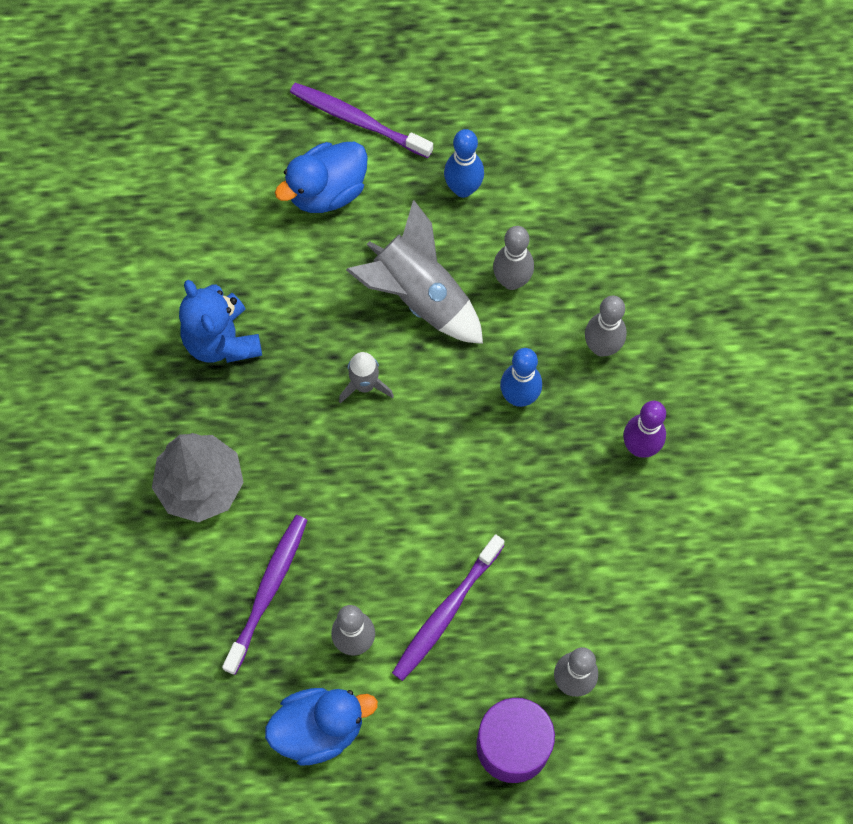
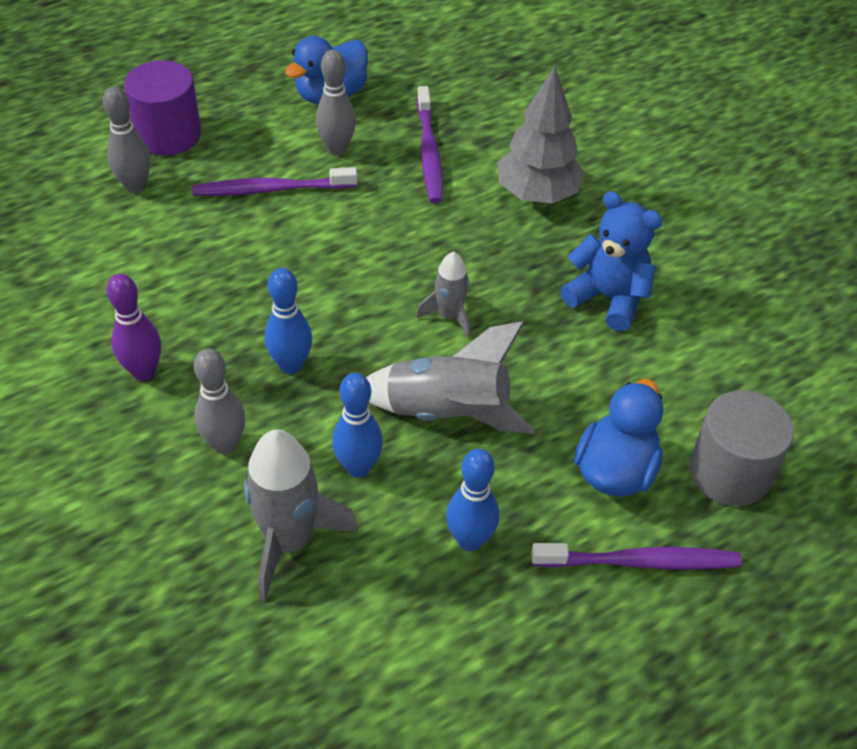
camera: 150 degrees right, 20 degrees down
(246, 151) = (729, 472): none -> grey cylinder
(445, 613) = (270, 189): purple toothbrush -> purple toothbrush turned 105 degrees counterclockwise
(511, 280) = (358, 467): grey bowling pin -> blue bowling pin
(588, 246) = (289, 541): none -> grey rocket

